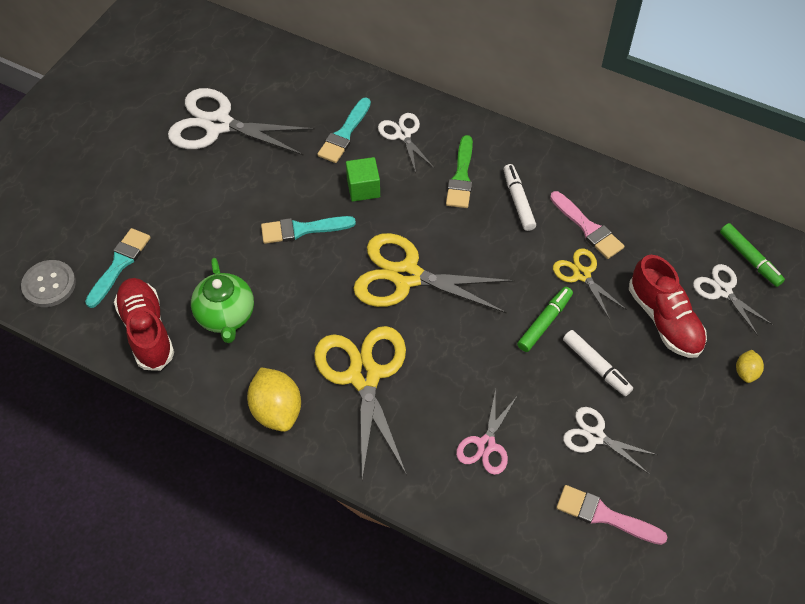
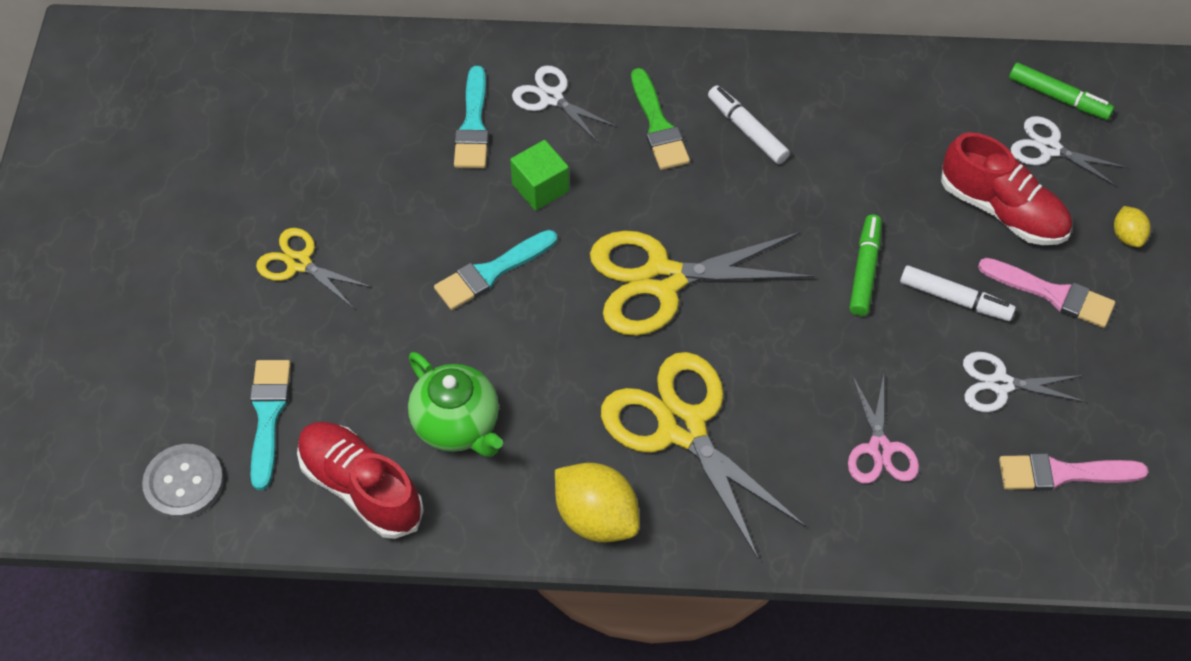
camera: 25 degrees left, 0 degrees up
(218, 125) = (292, 175): white scissors -> none
(582, 274) = (876, 193): yellow scissors -> yellow scissors (299, 263)
(588, 228) = (851, 132): pink brush -> pink brush (1053, 294)

